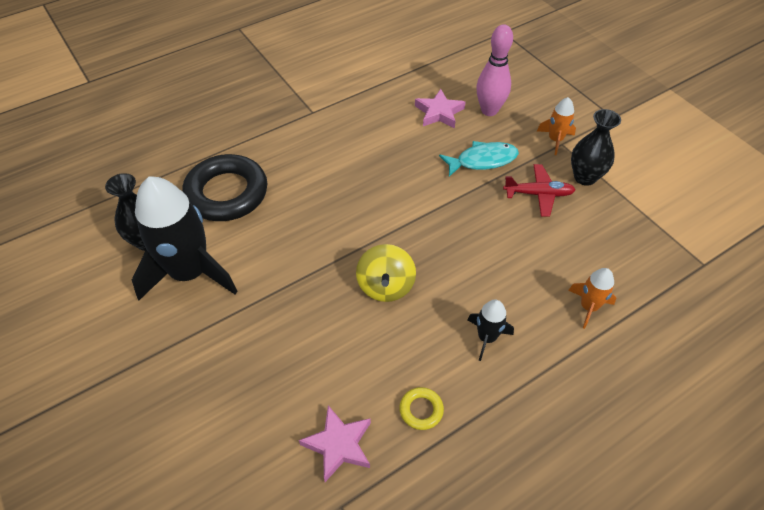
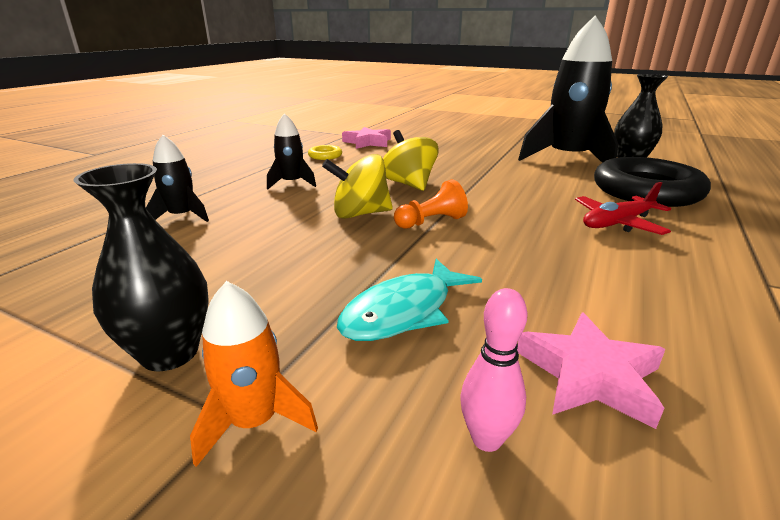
camera: 150 degrees right, 25 degrees down
(415, 221) = (431, 222): none -> orange pawn
(455, 252) = (360, 214): none -> yellow spinning top
(489, 110) = (486, 439): pink bowling pin -> pink bowling pin, size x0.56
(538, 194) = (270, 295): red plane -> red plane (617, 223)
(588, 307) = (182, 216): orange rocket -> black rocket

